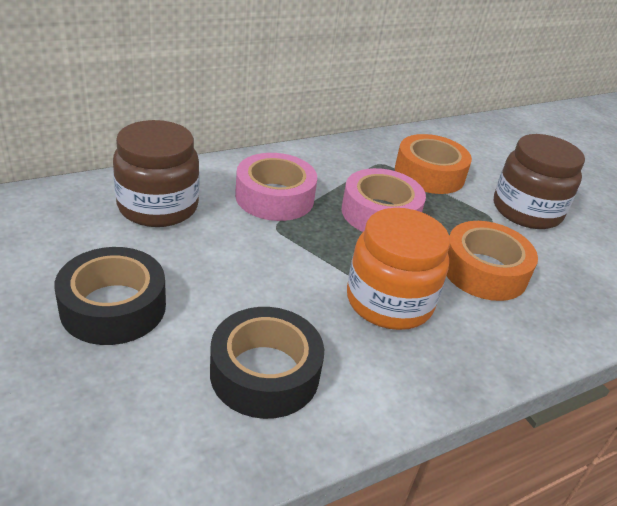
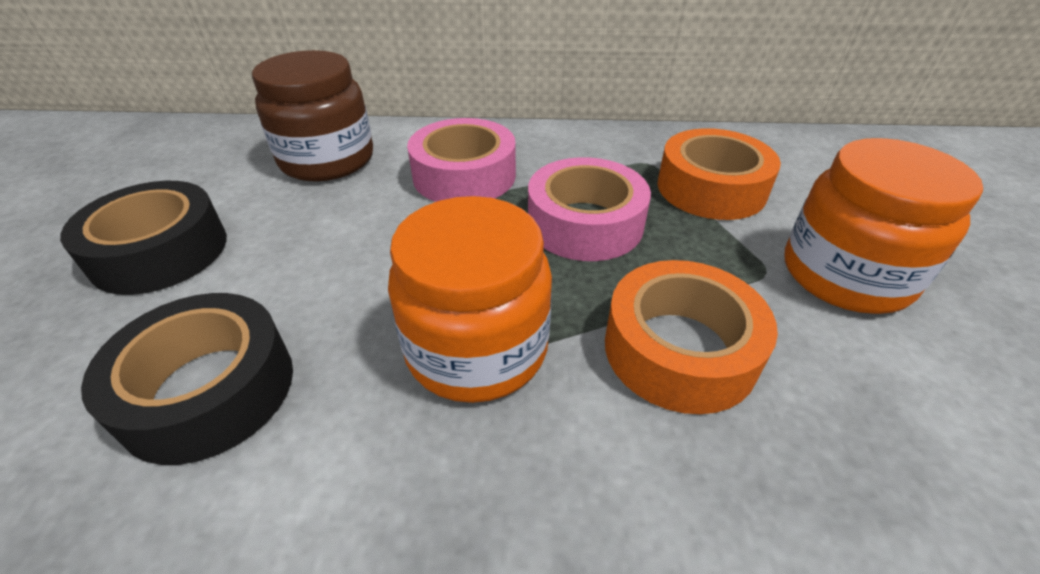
camera: 35 degrees right, 5 degrees up
(526, 211) = (845, 275): brown jar -> orange jar

